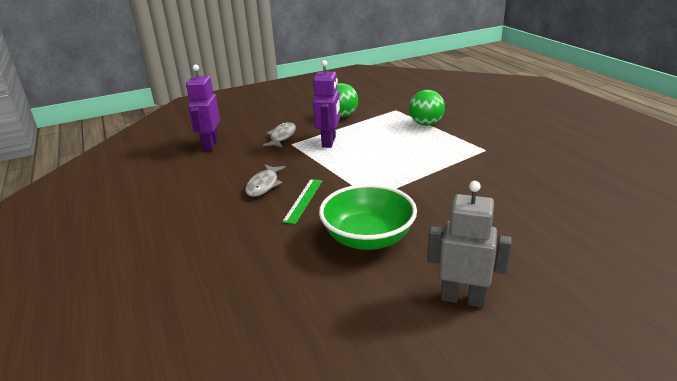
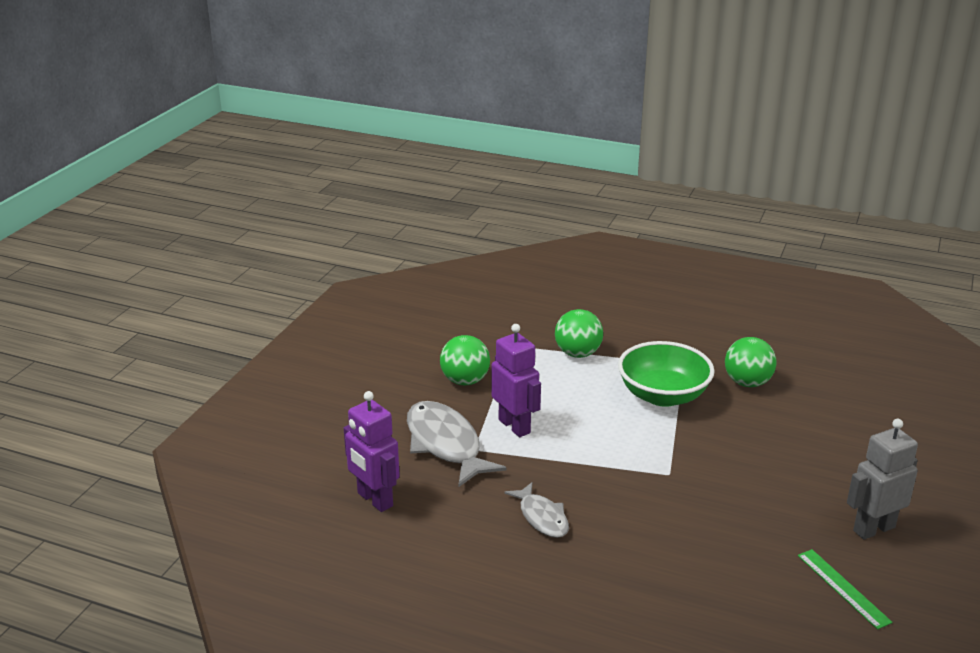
camera: 45 degrees left, 0 degrees up
(282, 136) = (445, 444): grey fish -> grey fish, size x1.72
(303, 200) = (613, 512): green ruler -> green ruler (843, 588)
(368, 238) = (733, 518): green bowl -> green bowl (663, 395)
(516, 174) = (747, 383): none -> green ball

